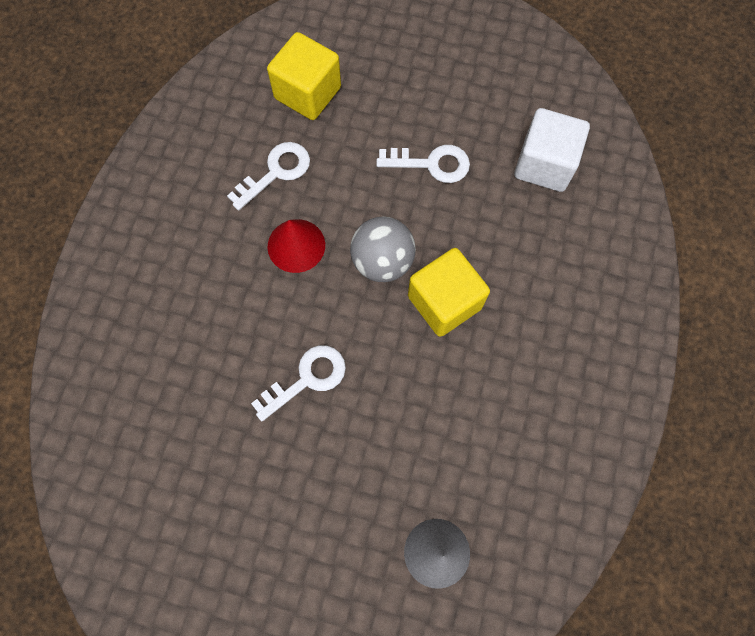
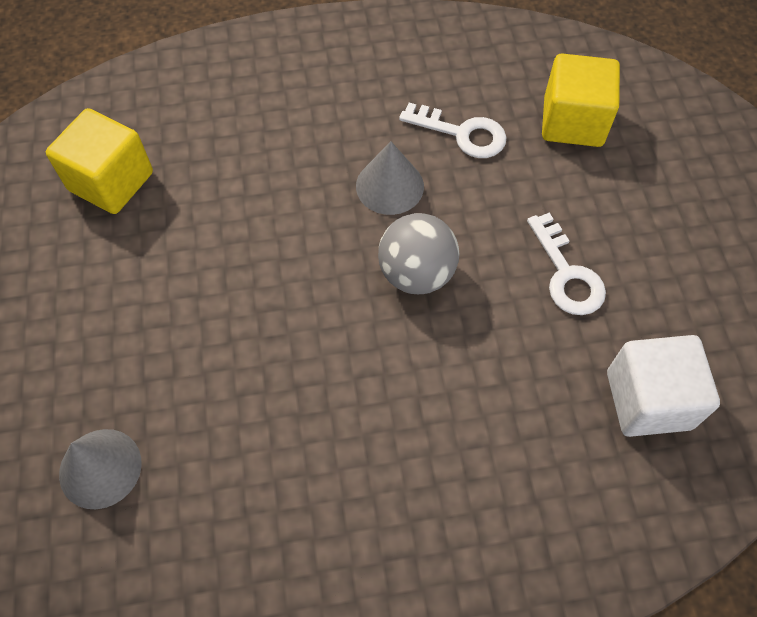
camera: 65 degrees right, 10 degrees down
(296, 245) = (389, 186): red cone -> grey cone
(307, 379) = (246, 258): white key -> none
(444, 302) = (401, 357): yellow cube -> yellow cube (111, 181)

